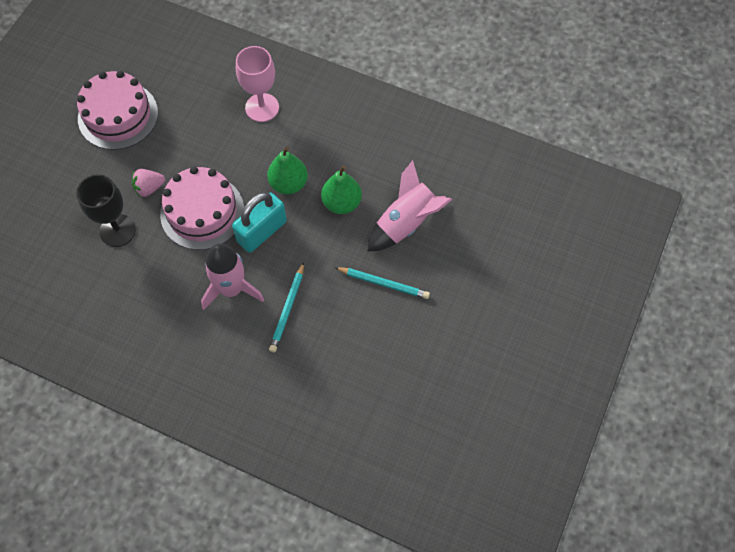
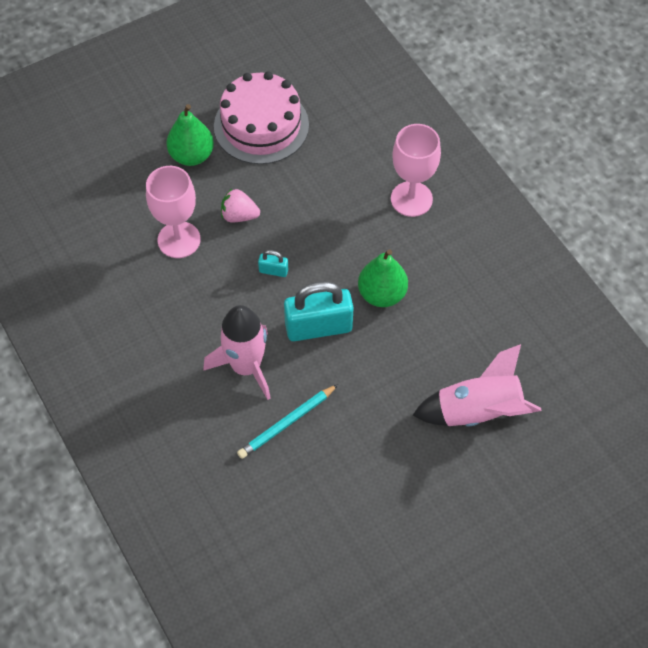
camera: 35 degrees right, 5 degrees down
(117, 230) = (179, 240): black goblet -> pink goblet
(202, 212) = (273, 271): pink cake -> turquoise padlock
(341, 203) = (423, 348): green pear -> green pear (192, 155)
(383, 283) = (406, 460): turquoise pencil -> none

